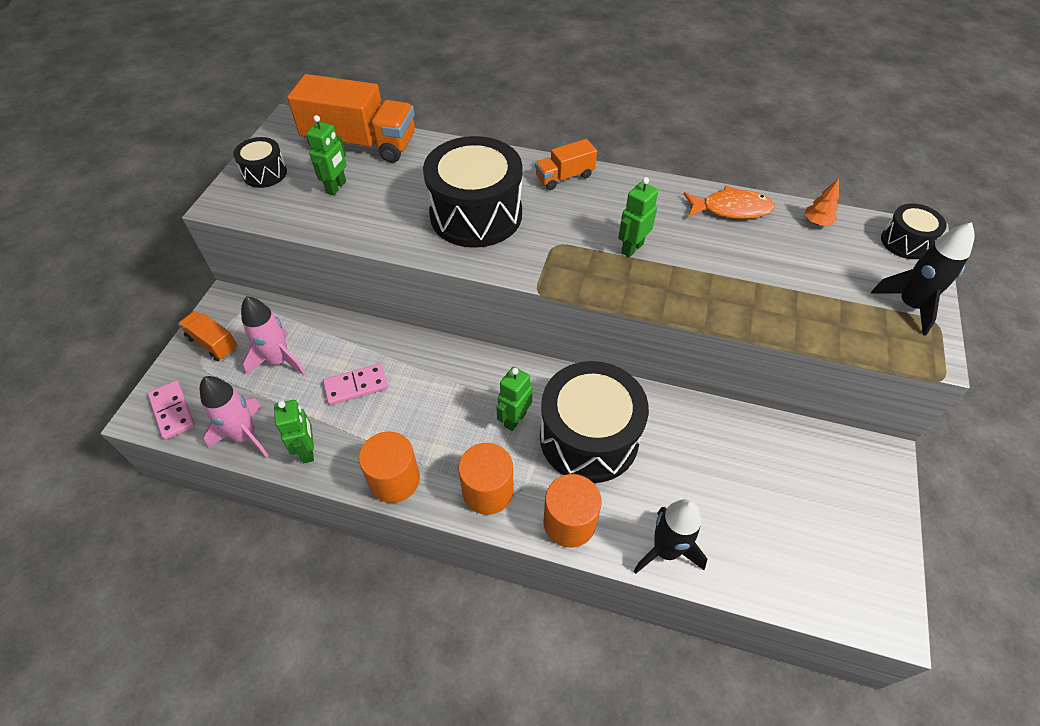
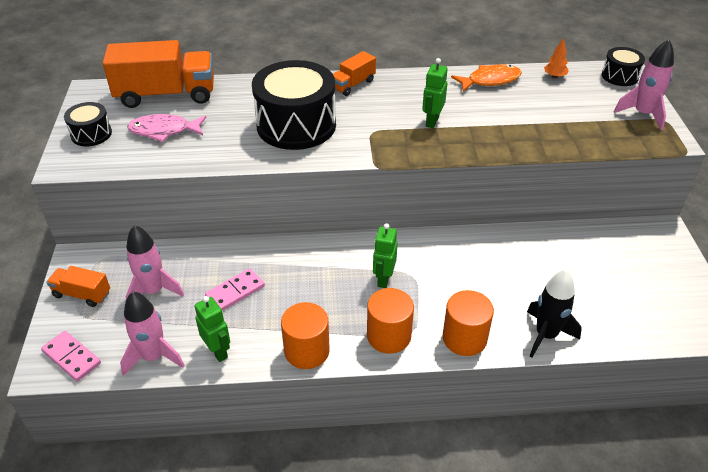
camera: 20 degrees left, 10 degrees down
(336, 187) = (164, 131): green robot -> pink fish
(589, 437) = (448, 276): black drum -> none
(909, 305) = (643, 114): black rocket -> pink rocket

